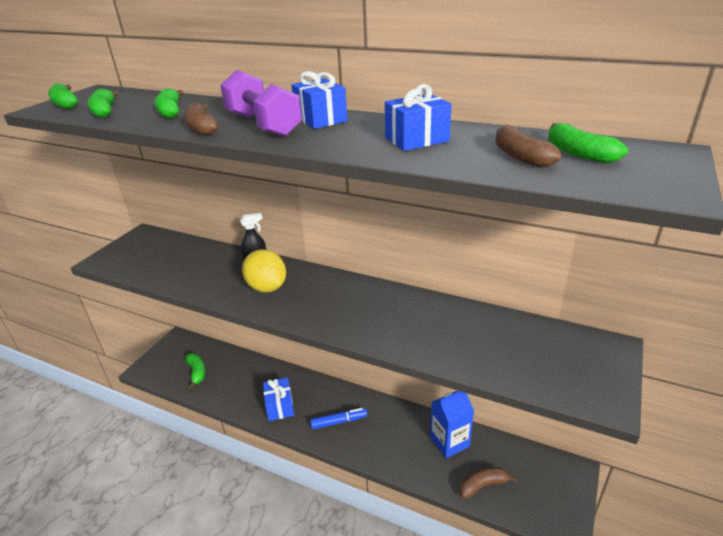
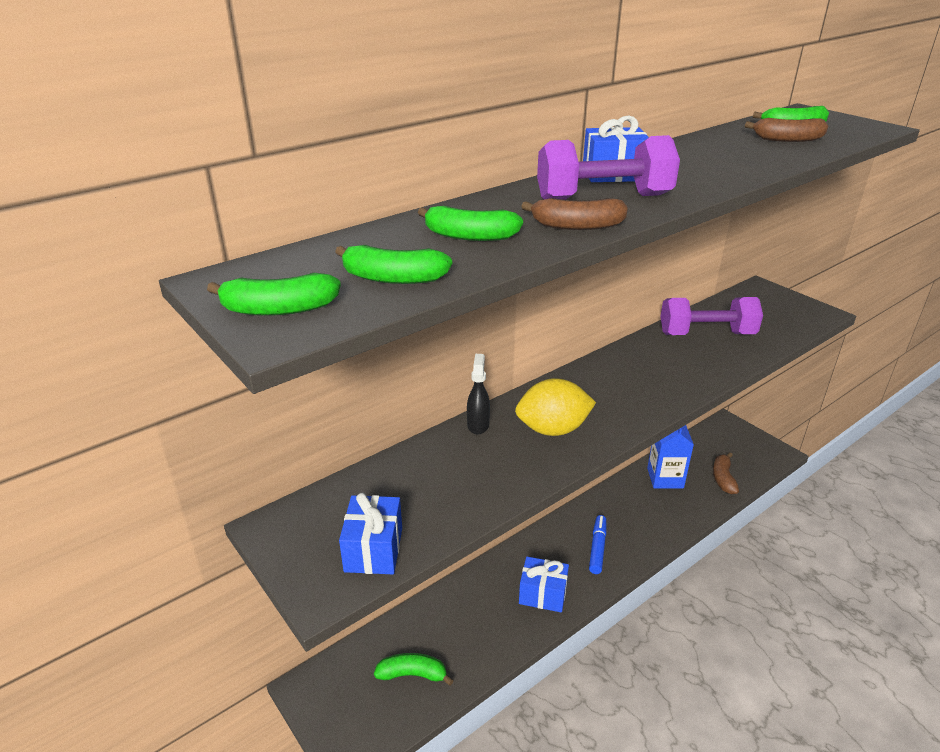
camera: 65 degrees left, 0 degrees up
(417, 140) = (719, 156): blue gift -> blue gift (374, 550)
(467, 328) = (706, 334): none -> purple dumbbell

